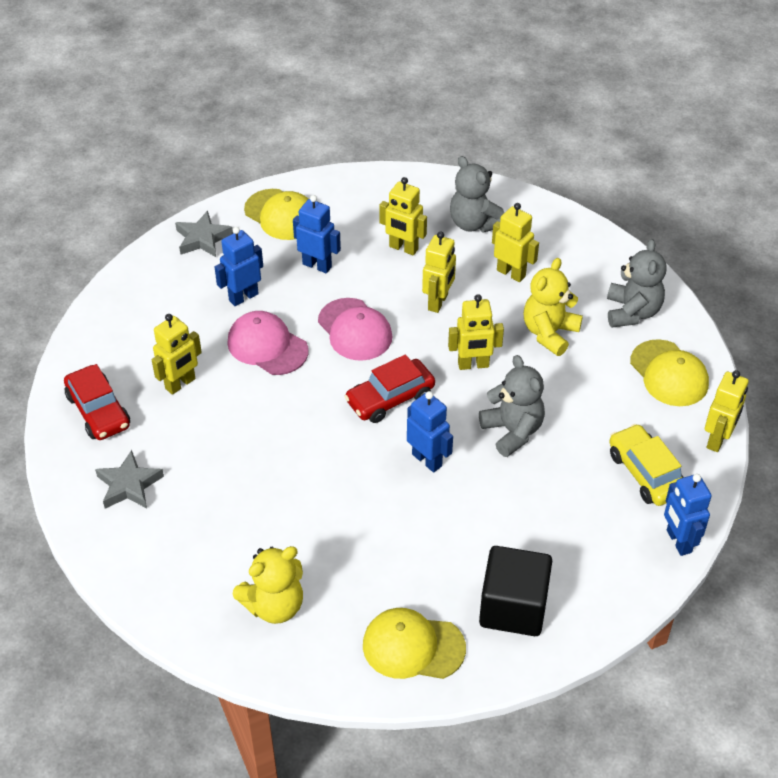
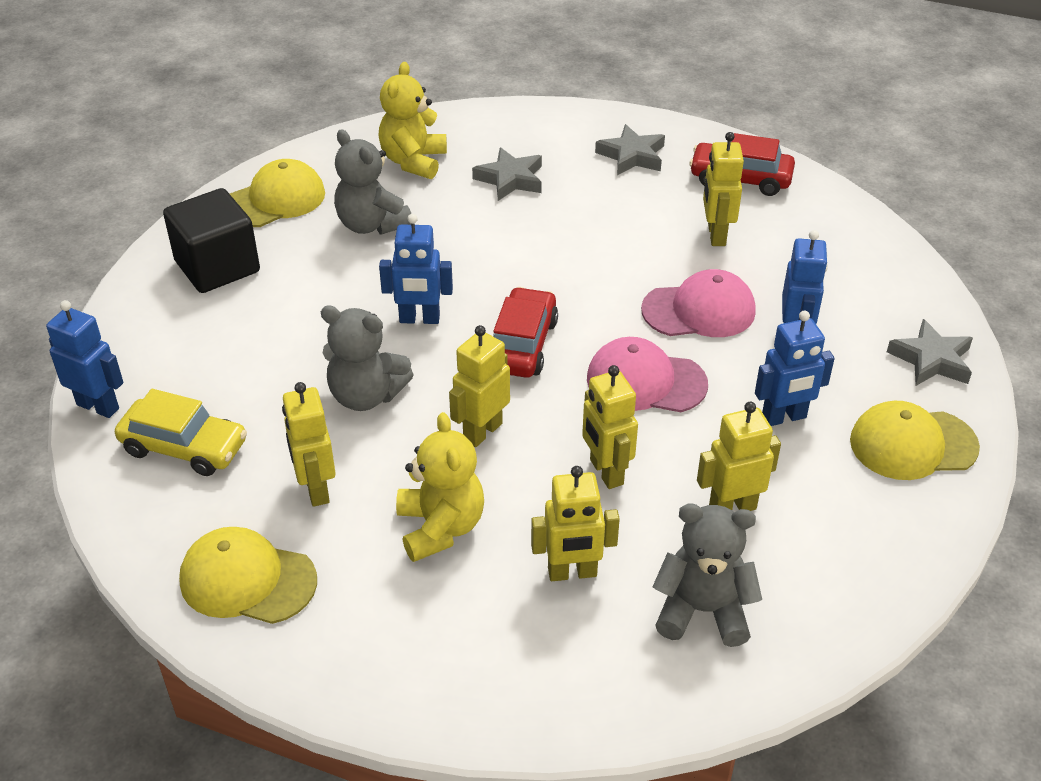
camera: 135 degrees right, 5 degrees down
(233, 530) = (510, 179): none -> grey star
(632, 312) = (367, 633): grey teddy bear -> grey teddy bear (371, 224)
(717, 440) = (125, 537): yellow robot -> yellow robot (316, 489)

